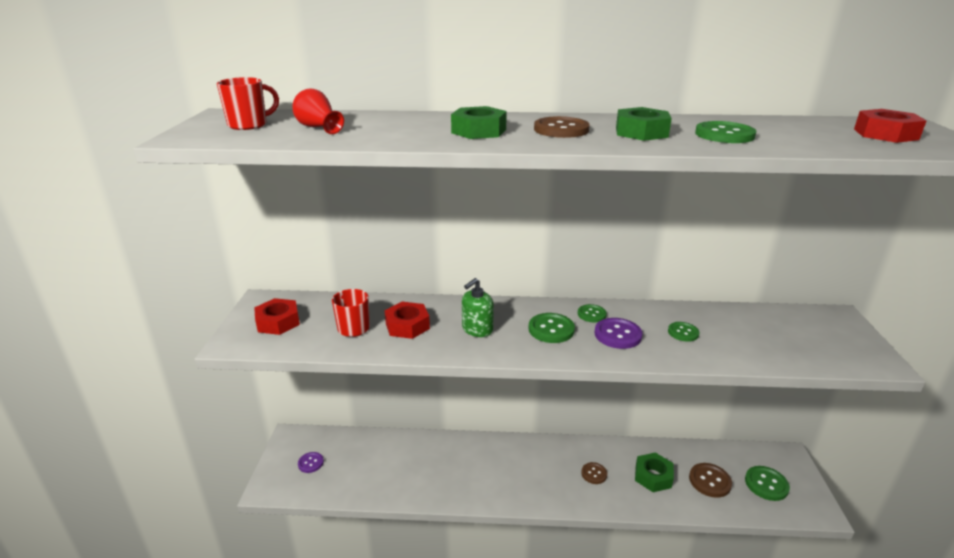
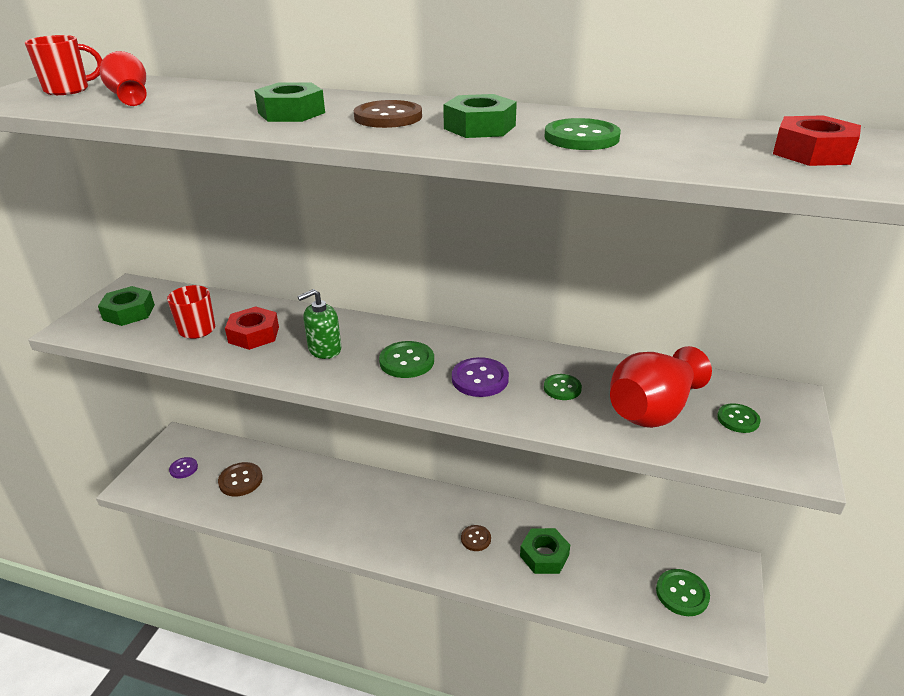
camera: 15 degrees right, 5 degrees up
(278, 322) = (129, 312): red nut -> green nut
(591, 314) = (467, 350): green button -> green button (738, 419)
(709, 481) = (611, 575): brown button -> brown button (240, 480)
(757, 339) = (653, 410): none -> red vase

